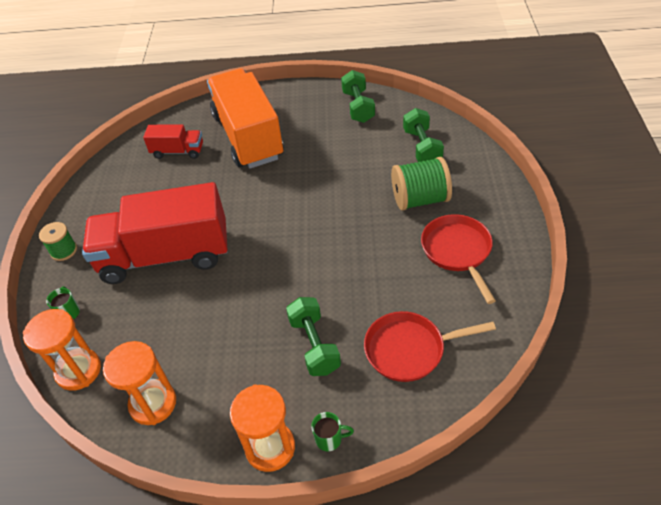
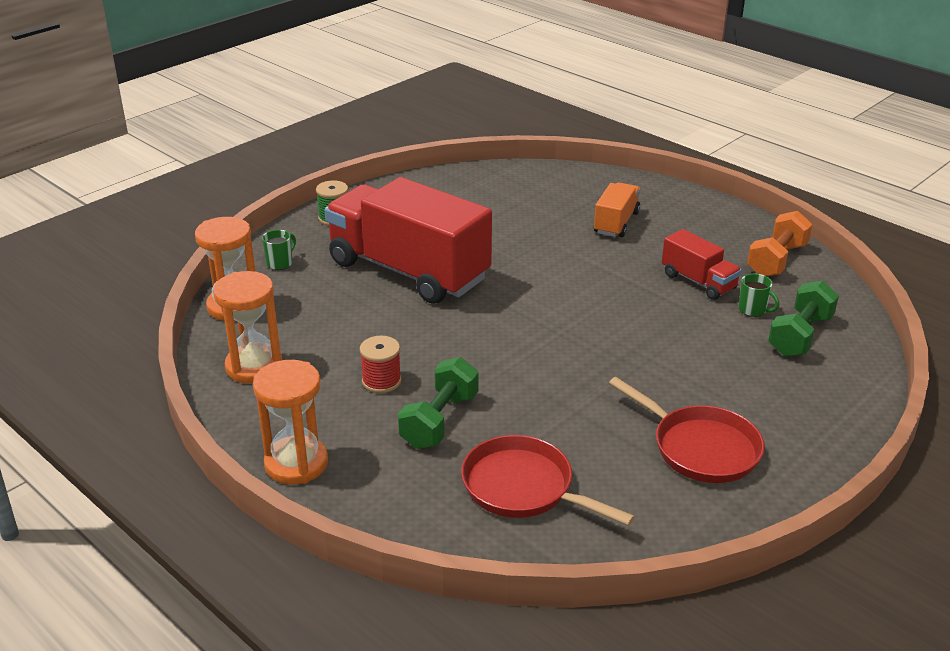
camera: 40 degrees right, 15 degrees down
(178, 151) = (530, 199): red truck -> red truck (698, 282)
(248, 136) = (616, 223): orange truck -> orange truck, size x0.46
(248, 346) = (381, 381): none -> red spool
(329, 439) = (351, 496): green mug -> green mug (753, 310)
(358, 107) = (777, 260): green dumbbell -> orange dumbbell
(420, 199) = (725, 378): green spool -> none
(458, 251) = (700, 447): red pan -> red pan turned 105 degrees clockwise

